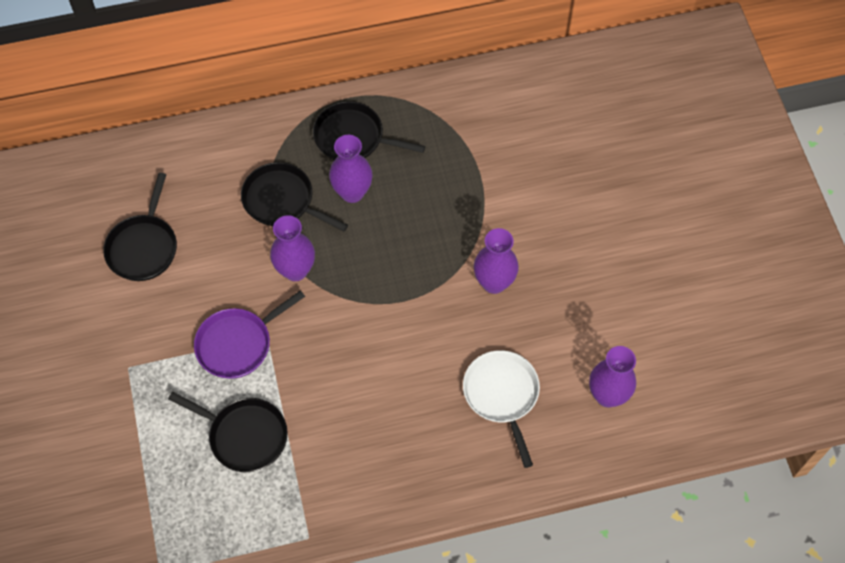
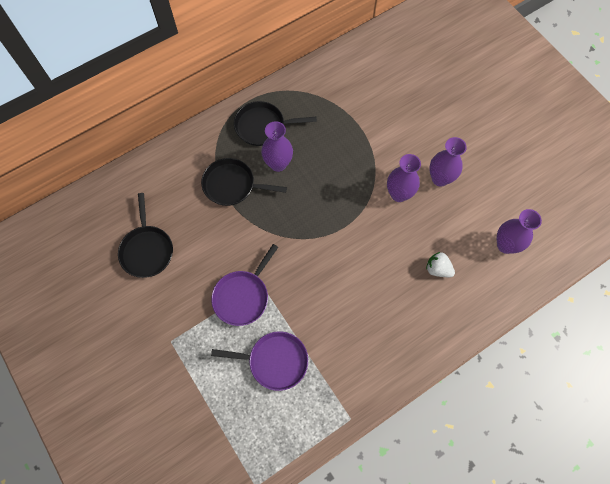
camera: 20 degrees left, 5 degrees up
(244, 435) = (274, 361): black pan -> purple pan
(295, 270) = (262, 230): purple vase -> purple vase (440, 178)
(502, 395) = (438, 269): white pan -> white strawberry

